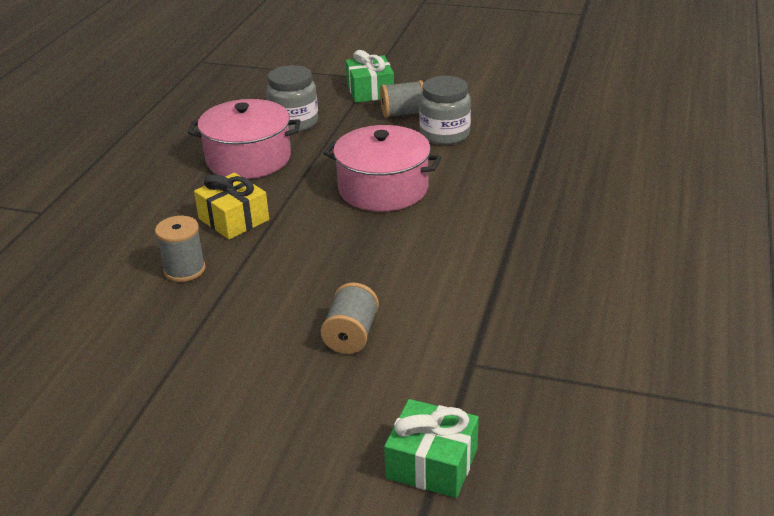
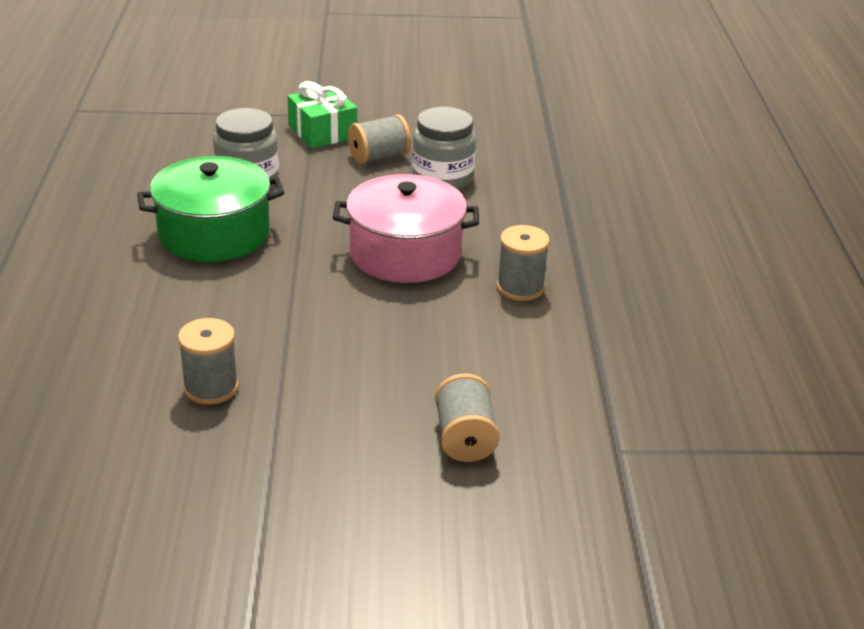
camera: 20 degrees left, 0 degrees up
(234, 219) = (239, 314): yellow gift -> none
(248, 158) = (214, 234): pink pot -> green pot
(432, 463) = (637, 572): green gift -> none
(460, 225) = (520, 288): none -> grey spool

